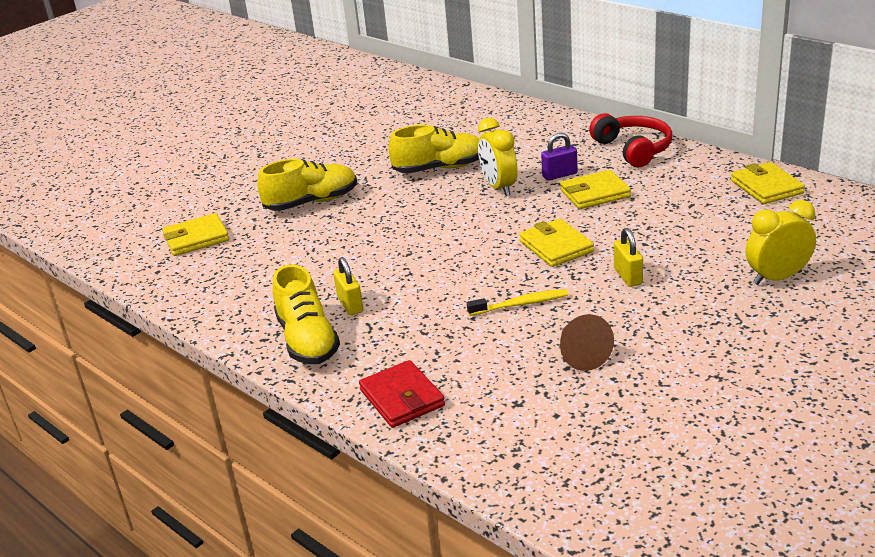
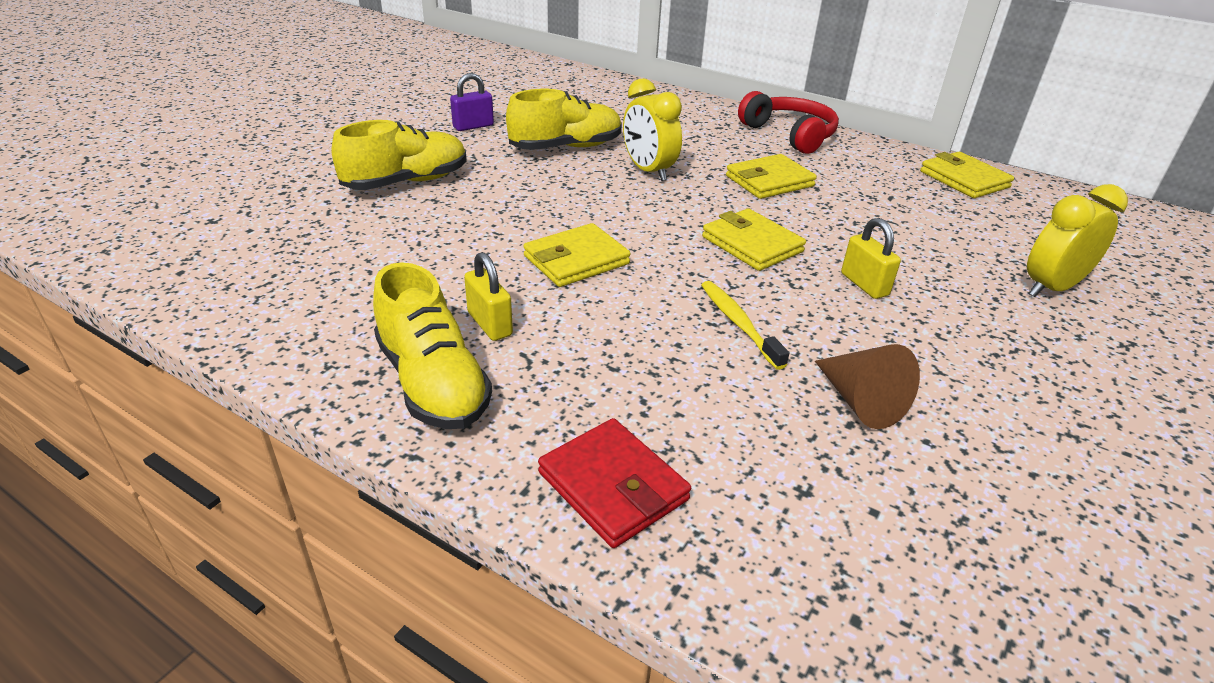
camera: 15 degrees left, 5 degrees up
(196, 238) = (242, 225): yellow wallet -> yellow wallet (576, 260)
(520, 304) = (739, 323): yellow toothbrush -> yellow toothbrush turned 90 degrees counterclockwise
(559, 175) = (717, 159): purple padlock -> purple padlock (473, 126)

